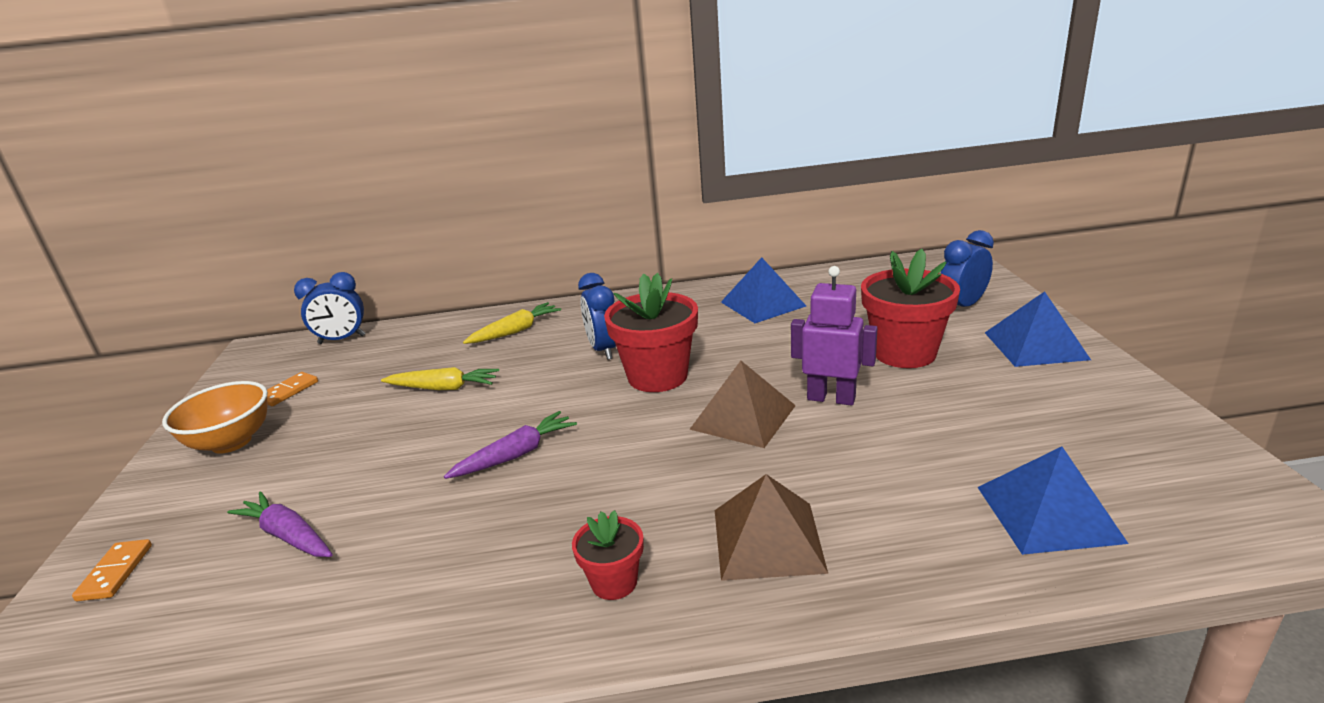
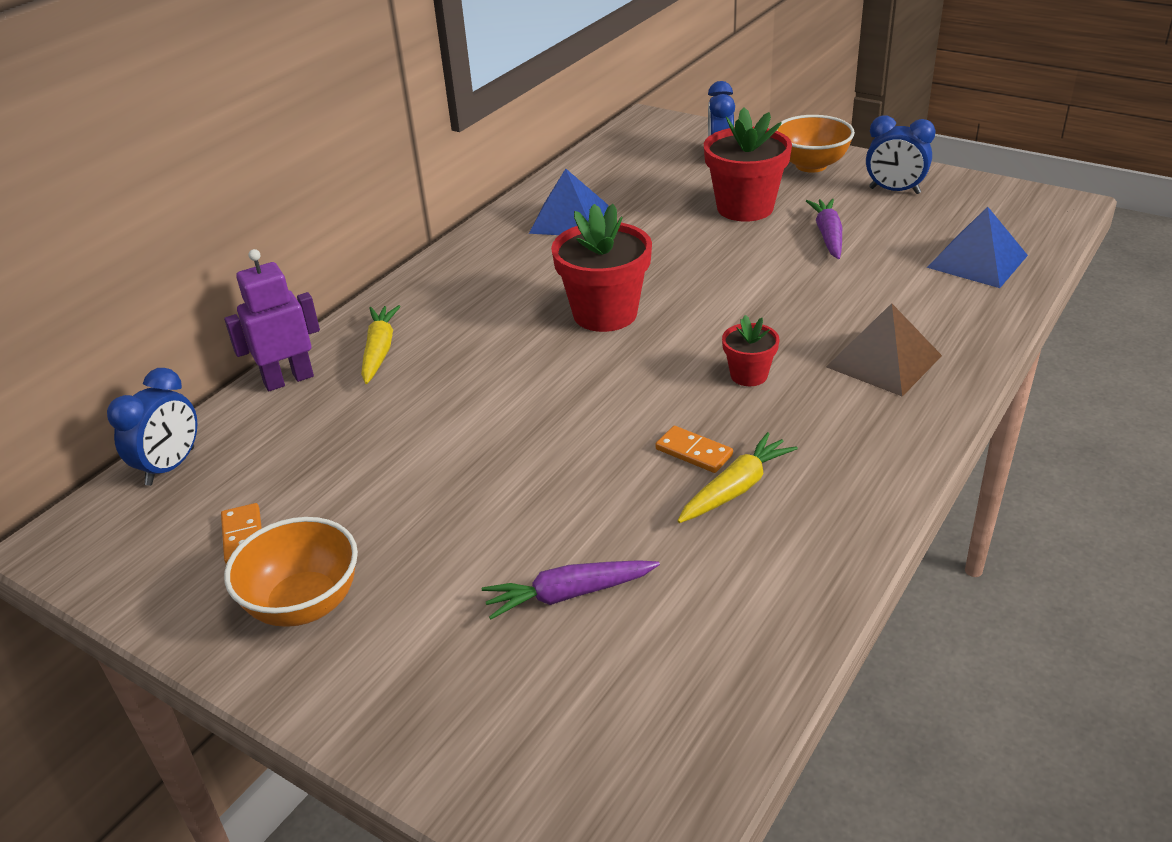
camera: 50 degrees left, 10 degrees up
(115, 572) = (475, 733): orange domino -> orange domino (693, 452)
(443, 388) = (427, 429): yellow carrot -> yellow carrot (736, 488)
(516, 455) = (620, 426): purple carrot -> purple carrot (828, 235)
(603, 350) = (511, 320): blue clock -> blue clock (894, 191)
(614, 582) = (853, 439): red flower pot -> red flower pot (749, 375)
(743, 417) = (727, 305): brown pyramid -> none
(831, 398) = (758, 262): purple robot -> purple robot (288, 379)
(1035, 345) = (811, 165): blue pyramid -> orange bowl

